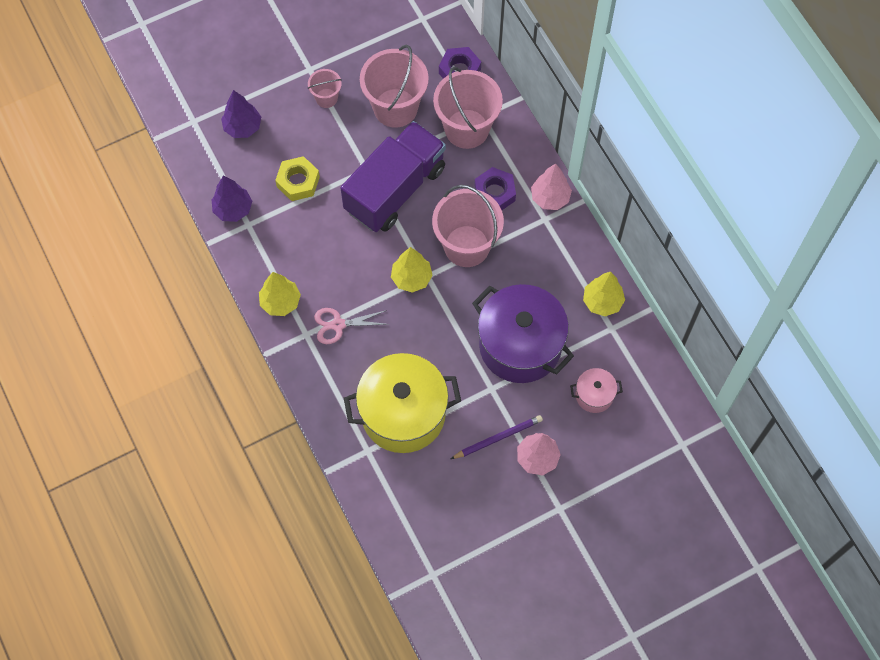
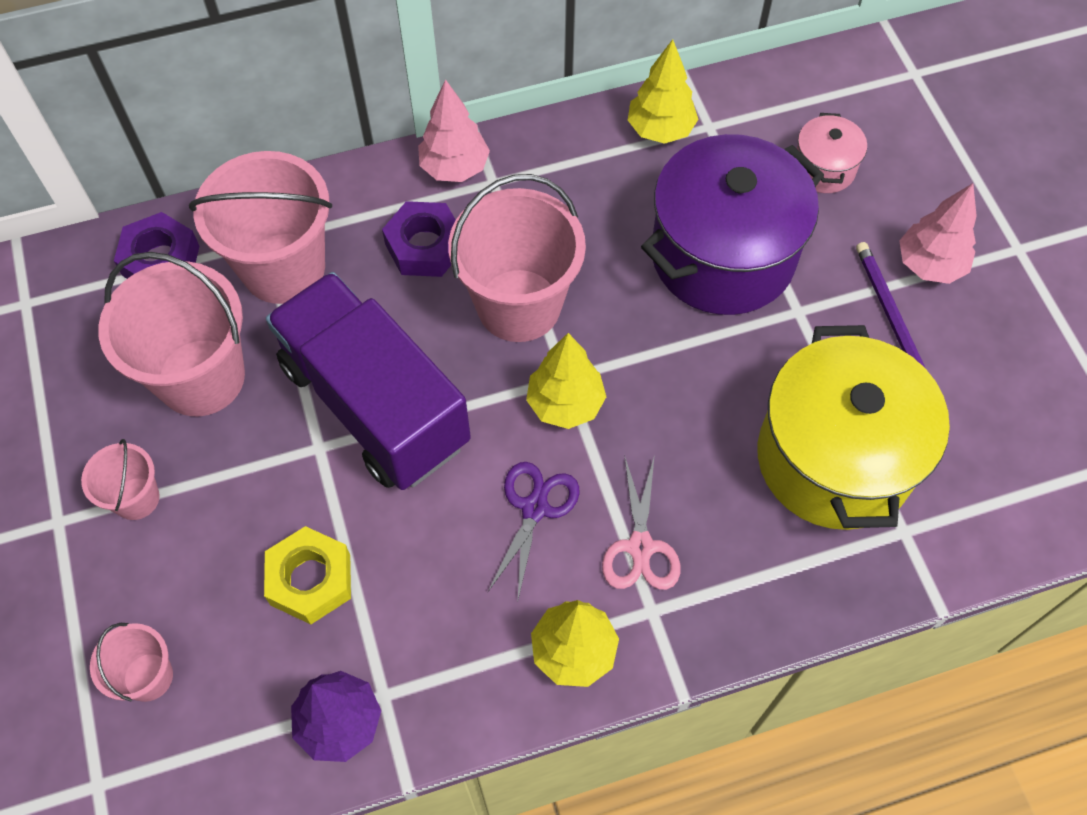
camera: 80 degrees left, 5 degrees down
(242, 127) = (148, 677): purple tree -> pink bucket
(351, 273) = (535, 508): none -> purple scissors

